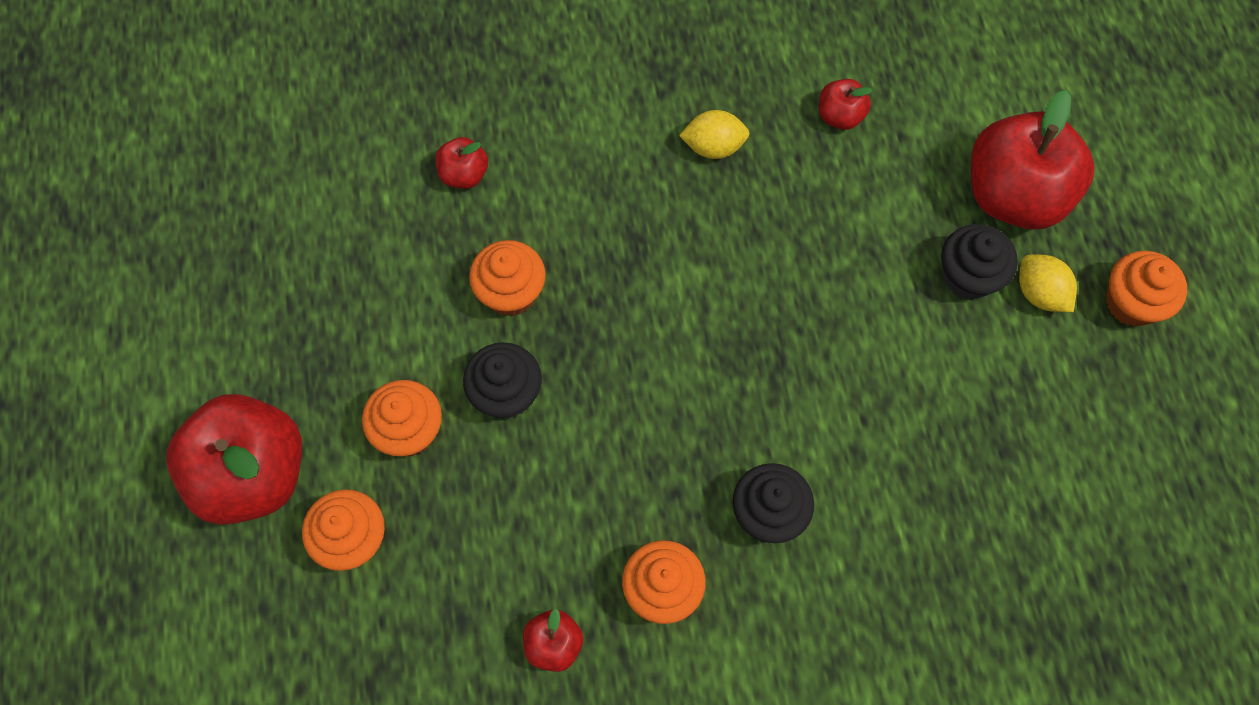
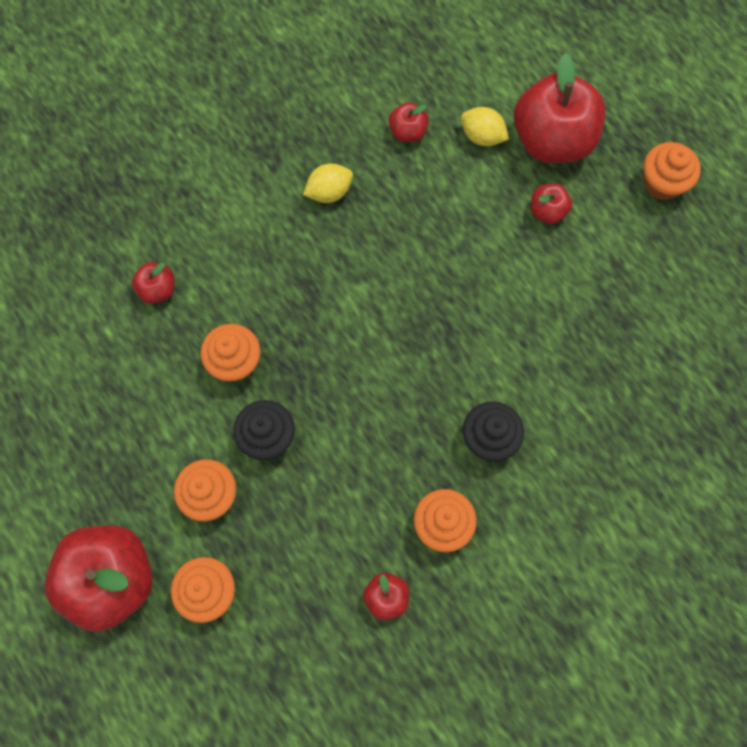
camera: 25 degrees left, 5 degrees up
(968, 276) = (547, 211): black cupcake -> red apple
(1040, 293) = (600, 202): yellow lemon -> yellow lemon (482, 136)

